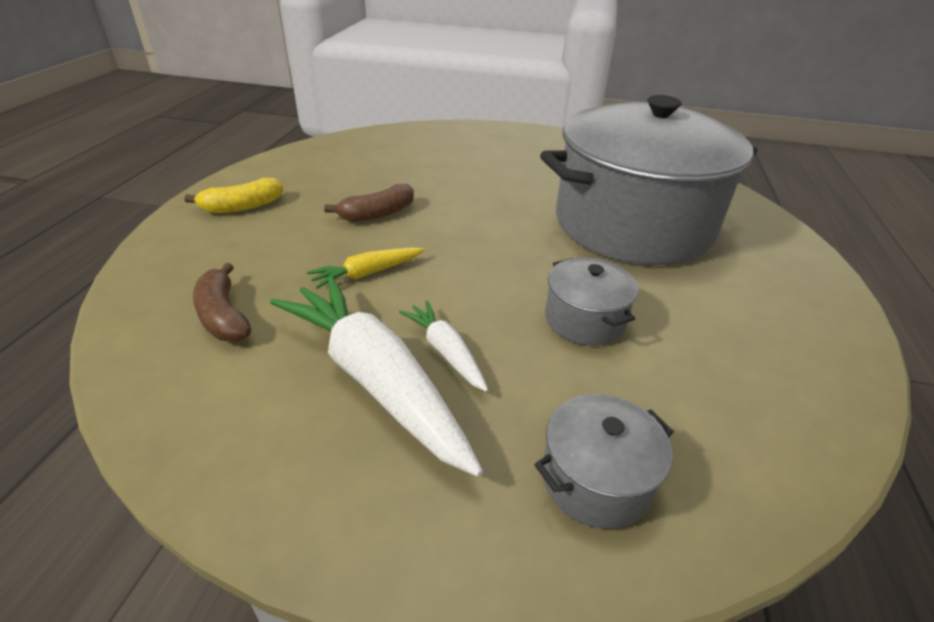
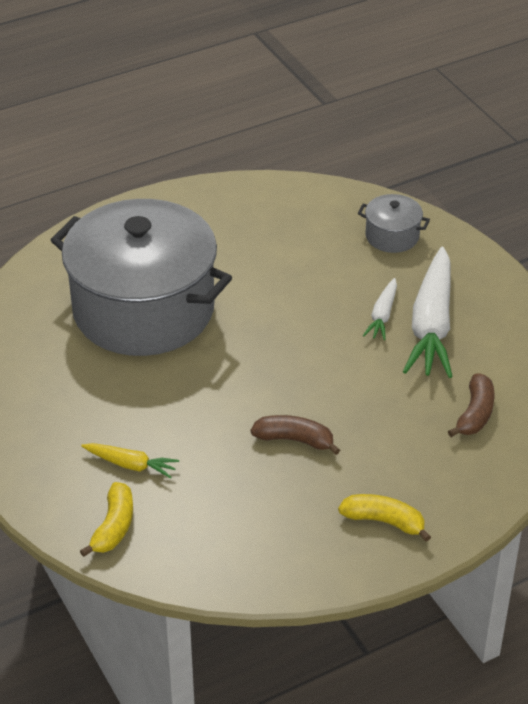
camera: 130 degrees left, 5 degrees up
(367, 273) = (365, 389): yellow carrot -> yellow carrot (131, 465)
(422, 136) = (113, 527): none -> yellow banana
(584, 320) = (290, 283): grey pot -> none

